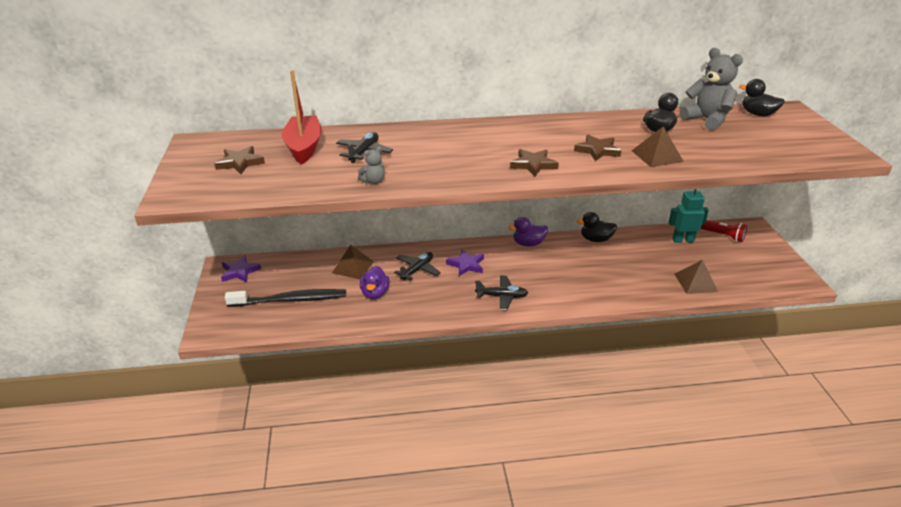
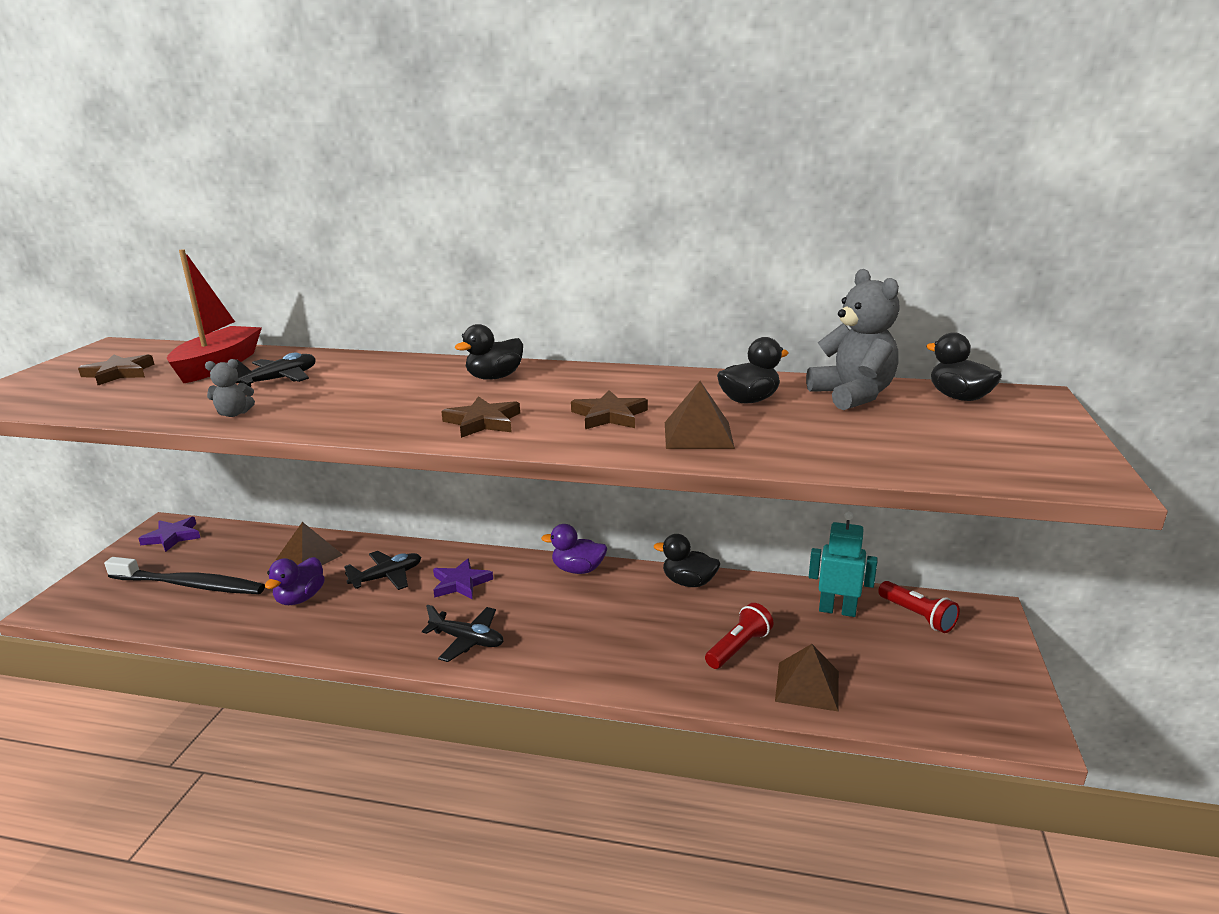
camera: 20 degrees right, 10 degrees down
(499, 133) = (494, 377): none -> black duck
(649, 270) = (738, 648): none -> red flashlight

